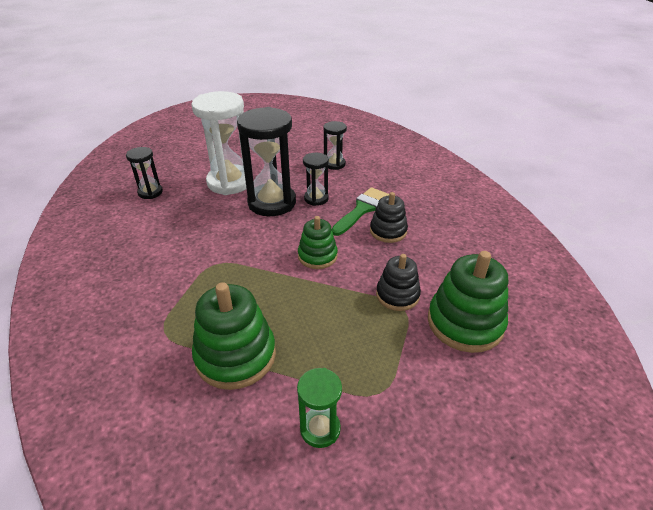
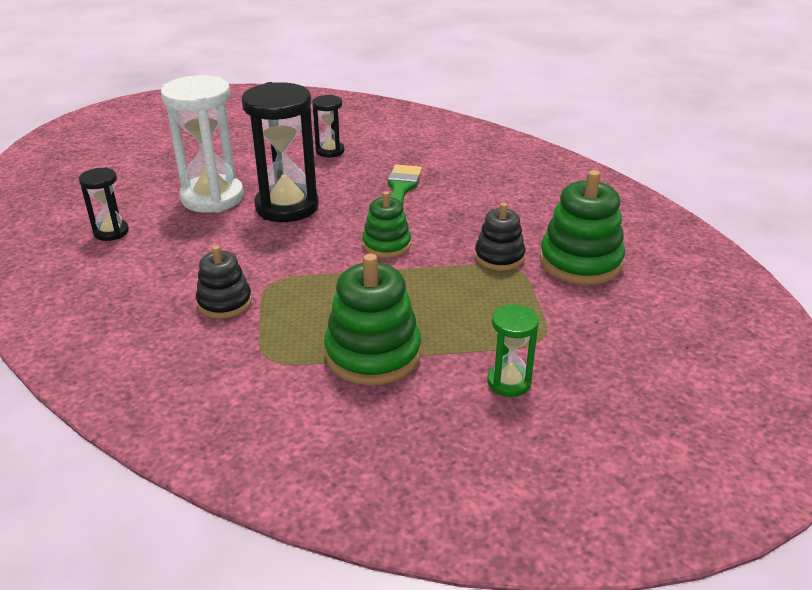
camera: 25 degrees left, 5 degrees down
(316, 199) = (338, 191): black hourglass -> none
(388, 231) = (445, 203): black stacking toy -> black stacking toy (224, 302)

